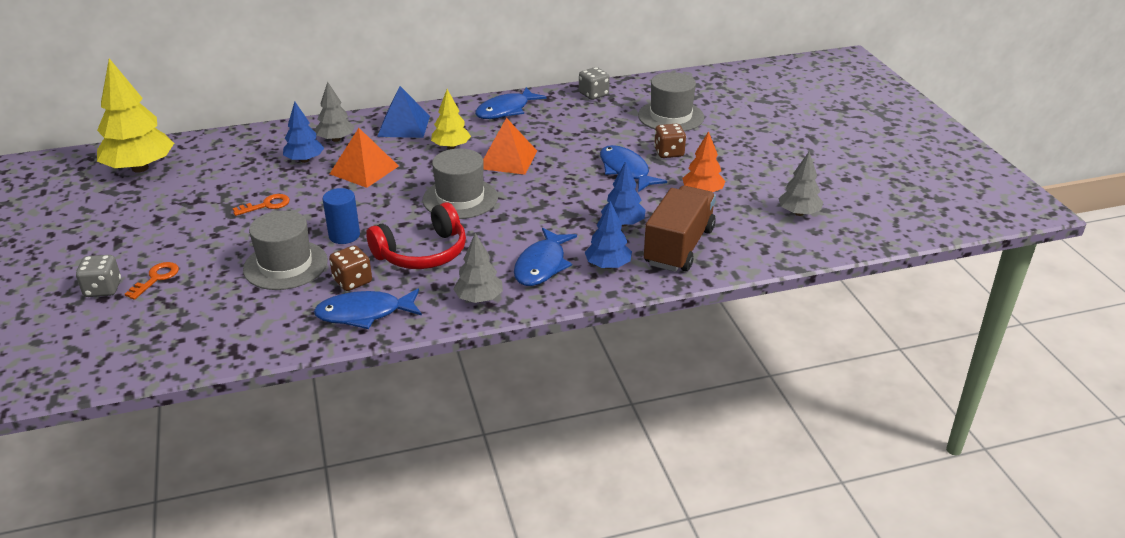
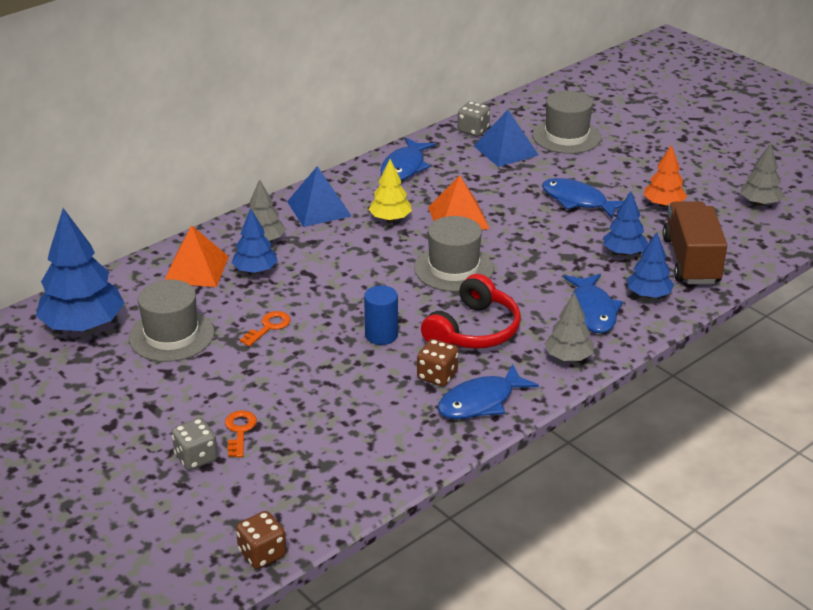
camera: 25 degrees left, 0 degrees up
(140, 168) = (83, 325): yellow tree -> blue tree
(285, 265) = (355, 380): grey hat -> grey hat (171, 335)
(364, 170) = (328, 264): orange pyramid -> orange pyramid (196, 269)
(605, 116) = (505, 150): none -> blue pyramid
(669, 153) = (599, 173): brown dice -> brown dice (262, 554)

